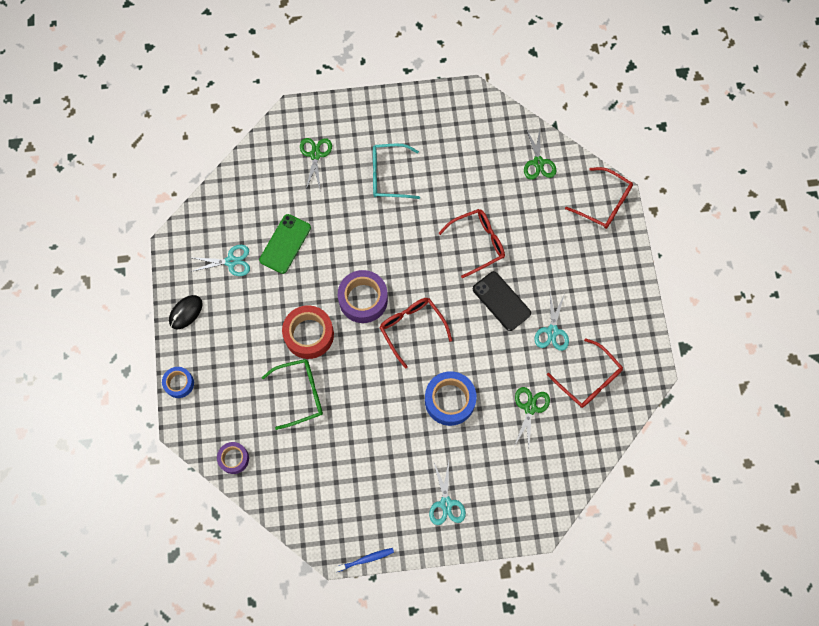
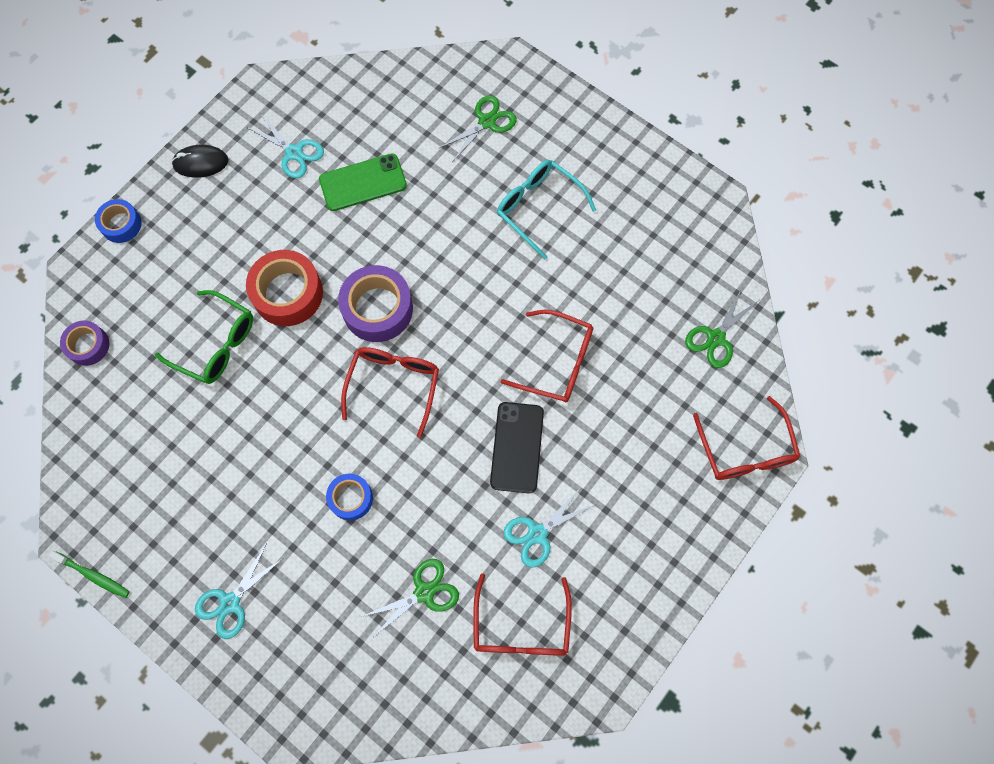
camera: 45 degrees right, 0 degrees up
(366, 559) = (93, 575): blue toothbrush -> green toothbrush
(450, 400) = (351, 498): blue tape -> blue tape, size x0.59

